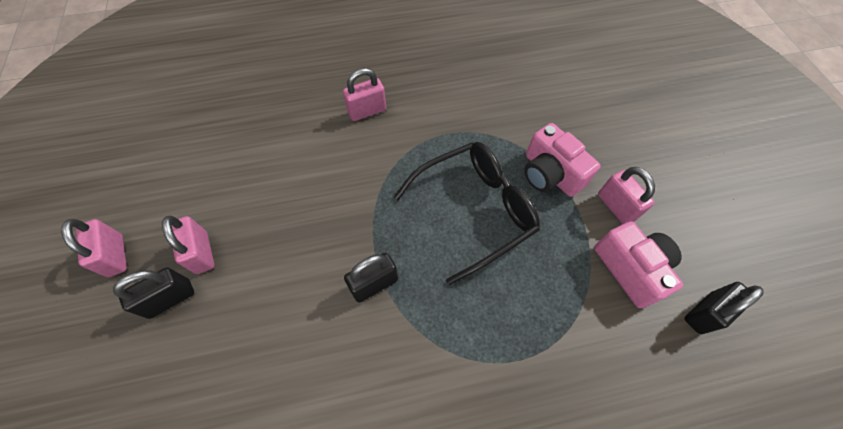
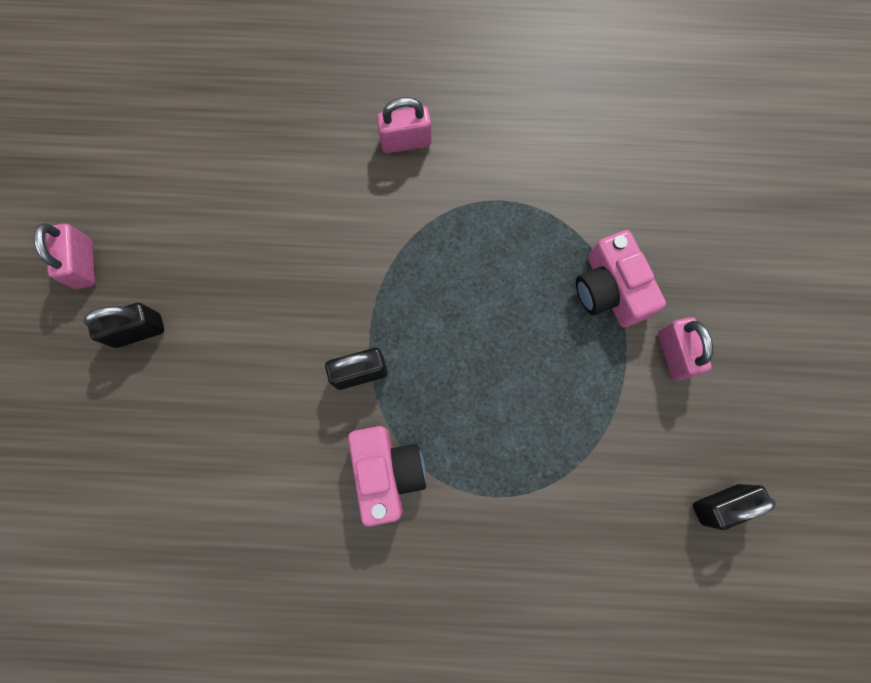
camera: 15 degrees right, 15 degrees up
(202, 252) = (177, 285): pink padlock -> none
(474, 210) = (500, 314): black glasses -> none
(630, 268) = (658, 432): pink camera -> pink camera (387, 472)

